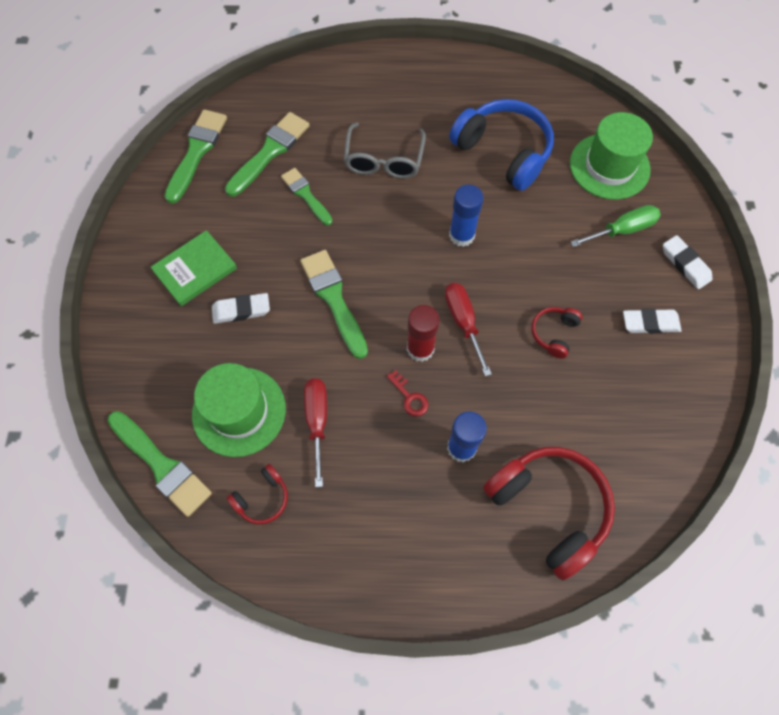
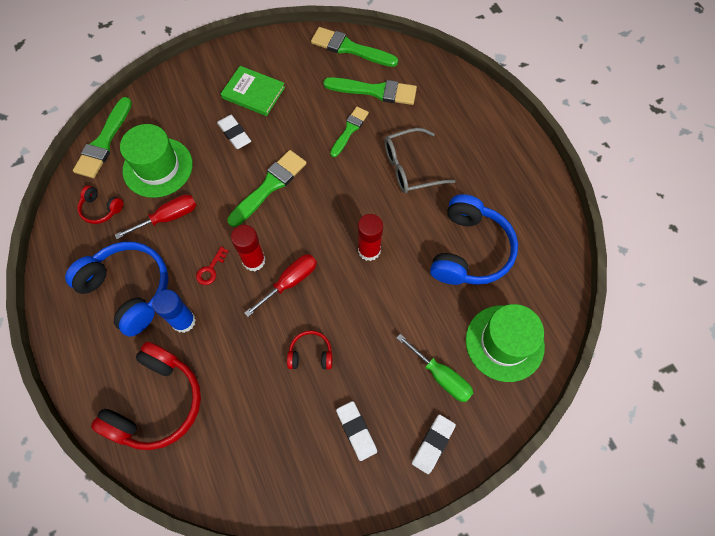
camera: 65 degrees right, 0 degrees up
(197, 152) = (350, 48): green brush -> green brush turned 150 degrees counterclockwise
(393, 498) = (128, 290): none -> blue headphones
(461, 235) = (369, 250): blue glue stick -> red glue stick

